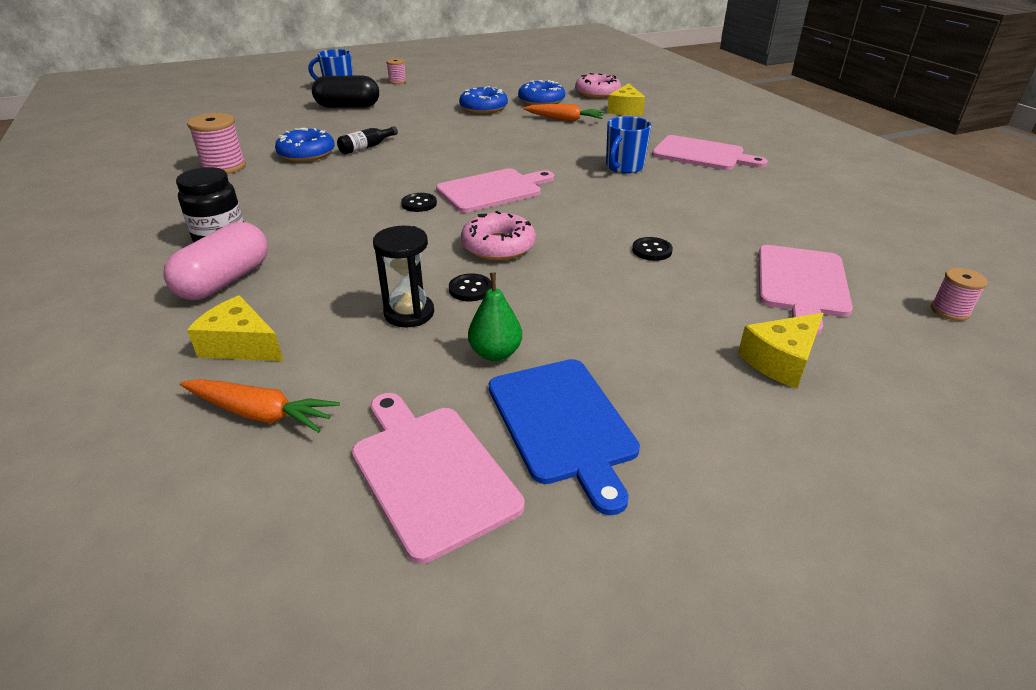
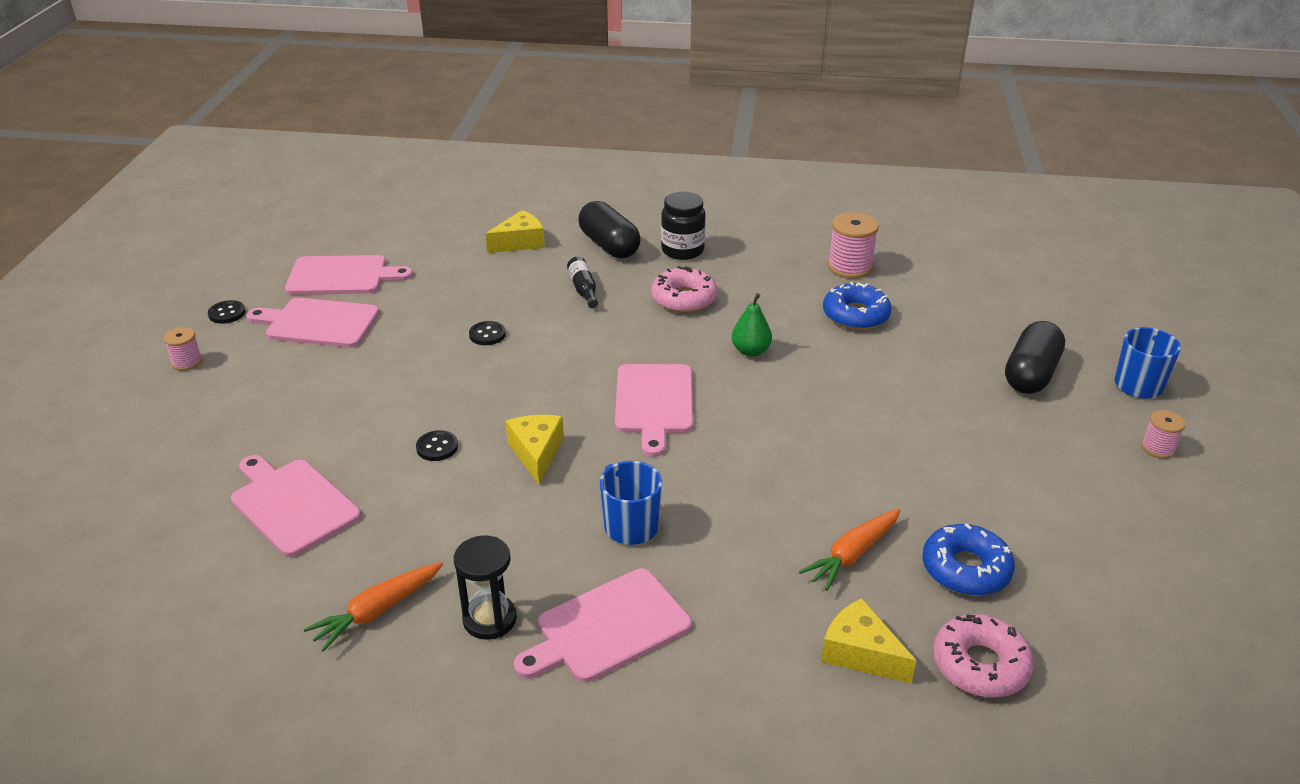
camera: 120 degrees right, 0 degrees up
(224, 281) = (609, 245): pink capsule -> black capsule
(261, 414) = (447, 241): orange carrot -> orange carrot (377, 611)
(366, 147) = (850, 355): black bottle -> black bottle (583, 289)
(409, 313) = (486, 303): black hourglass -> black hourglass (489, 619)
(419, 204) = (662, 351): black button -> black button (227, 313)
(483, 108) = (959, 492): blue donut -> none
(495, 353) = (404, 321): green pear -> green pear (750, 351)
(498, 246) = (536, 367): pink donut -> pink donut (684, 299)
(563, 424) = (318, 323): blue cutting board -> pink cutting board
(781, 361) = (246, 430): yellow cheese -> yellow cheese (536, 453)
(950, 311) = (157, 566): pink spool -> pink spool (187, 362)

